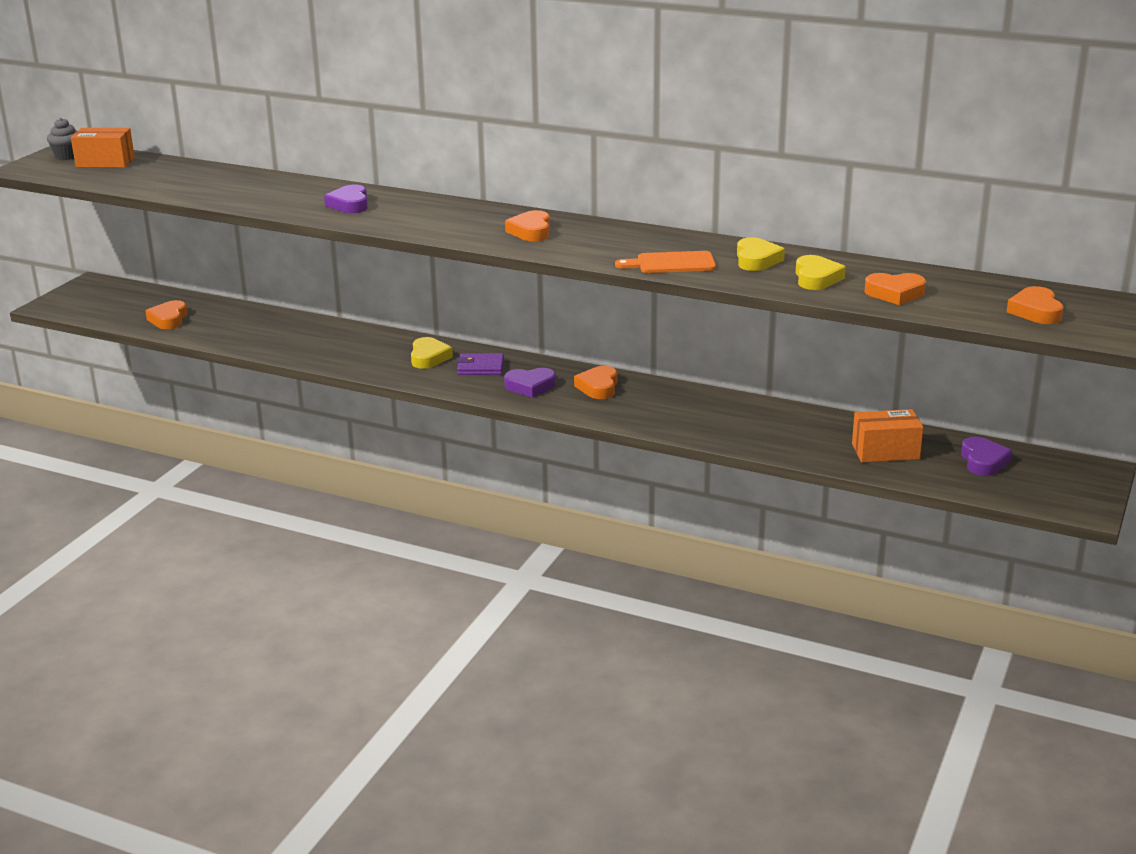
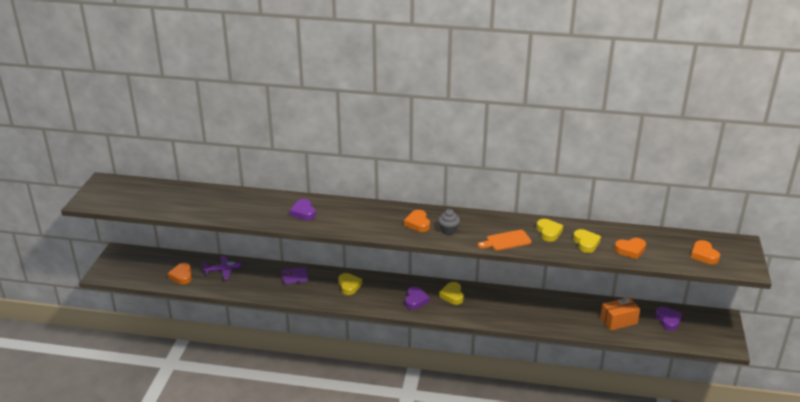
camera: 15 degrees left, 5 degrees up
(67, 156) = (106, 188): grey cupcake -> grey cupcake (448, 230)
(105, 162) = (134, 191): orange box -> none
(238, 319) = (224, 270): none -> purple plane
(480, 367) = (381, 289): purple wallet -> purple wallet (294, 277)
(530, 386) = (415, 300): purple heart -> purple heart turned 60 degrees counterclockwise
(598, 387) = (452, 295): orange heart -> yellow heart

